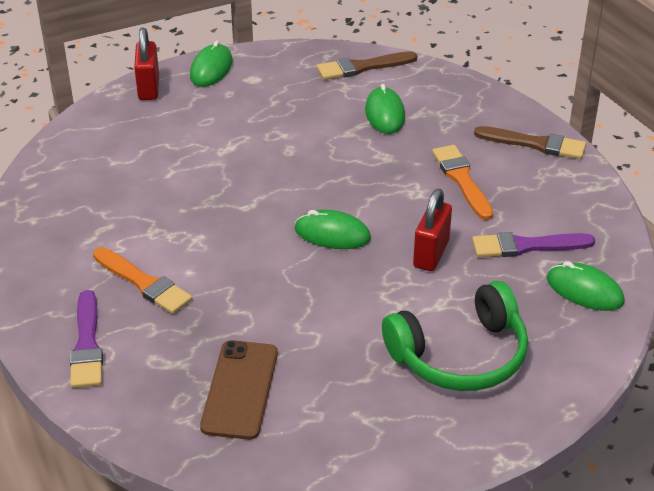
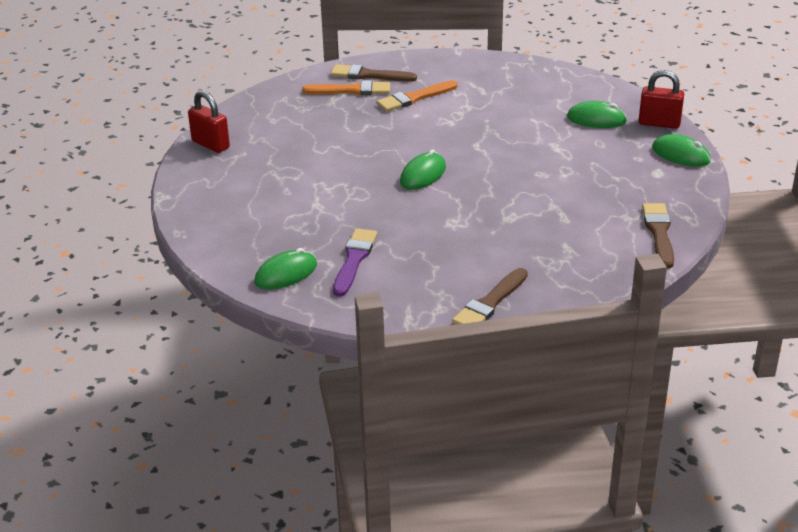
camera: 110 degrees right, 5 degrees down
(87, 345) = (369, 75): purple brush -> brown brush
(240, 389) = (294, 118): brown phone -> none
(385, 114) = (574, 230): green mouse -> green mouse (596, 119)
(431, 254) = (373, 213): red padlock -> red padlock (210, 144)
(460, 355) = (262, 202): green headphones -> none
(462, 180) = (457, 249): orange brush -> orange brush (351, 90)

